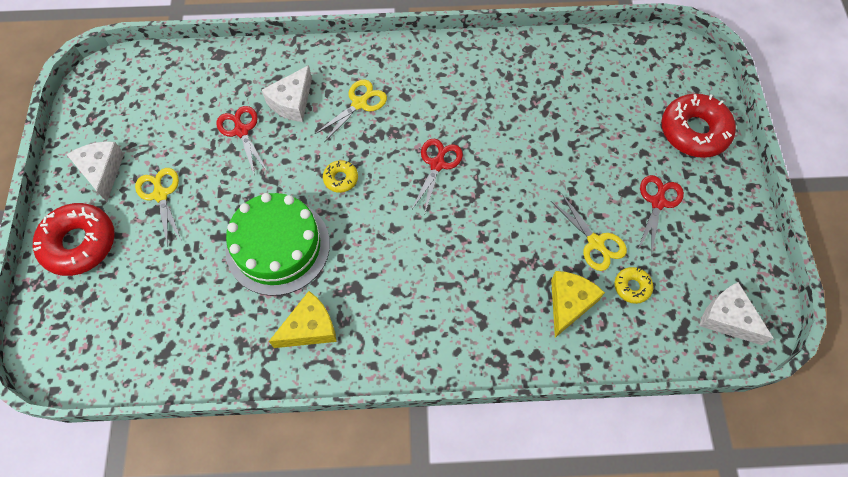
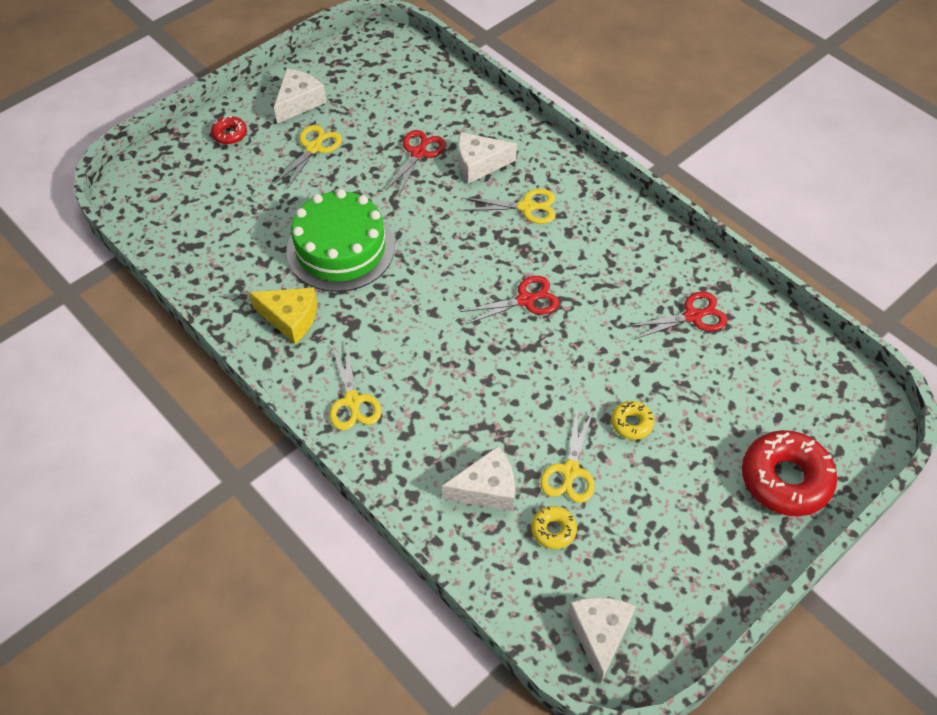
camera: 50 degrees right, 10 degrees down
(79, 243) = (229, 134): red donut -> red donut, size x0.48
(341, 179) = (442, 245): yellow donut -> yellow donut (631, 423)
(424, 338) = (352, 401): none -> yellow scissors
(569, 303) = (487, 489): yellow cheese -> white cheese
(658, 202) = (668, 496): red scissors -> red scissors (692, 316)

